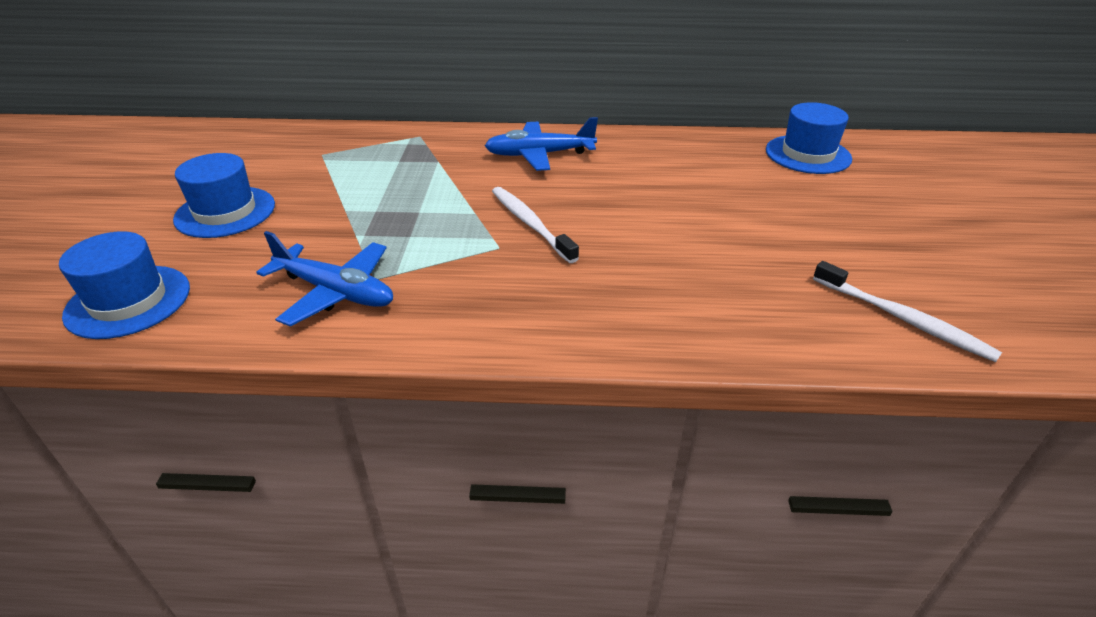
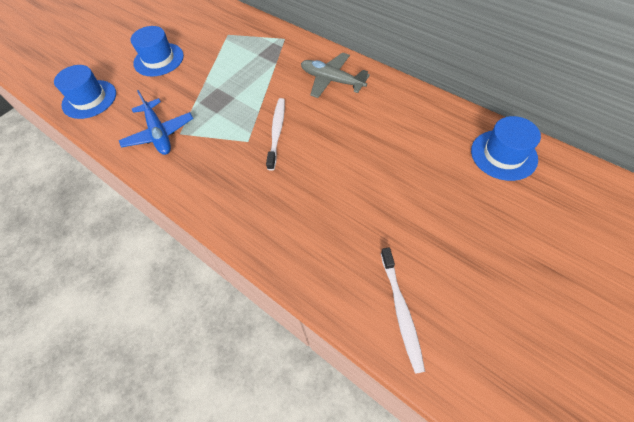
camera: 40 degrees right, 20 degrees up
(539, 155) = (331, 80): blue plane -> grey plane

